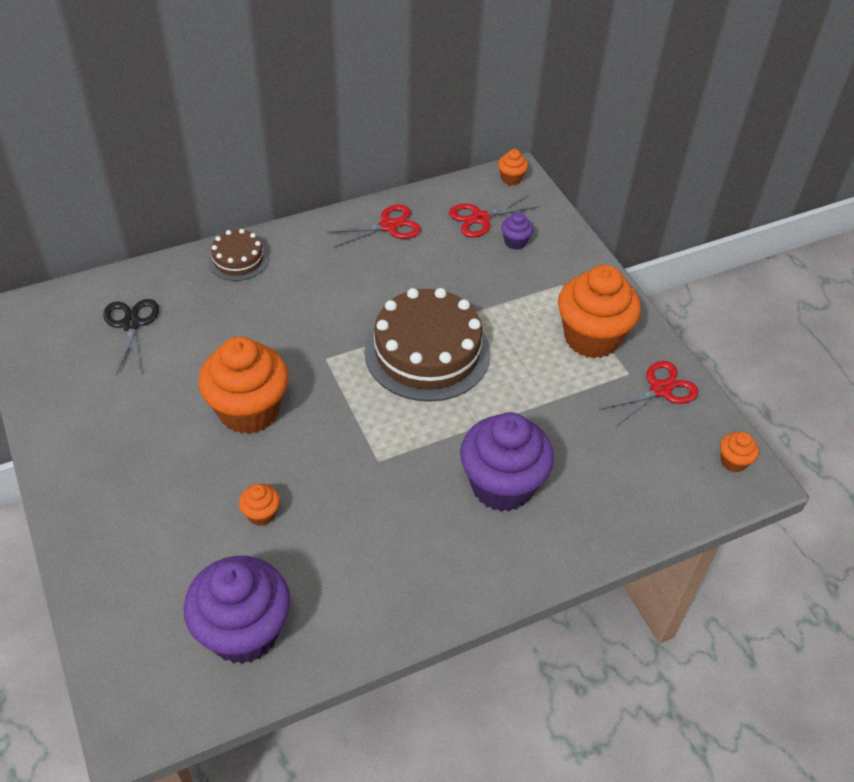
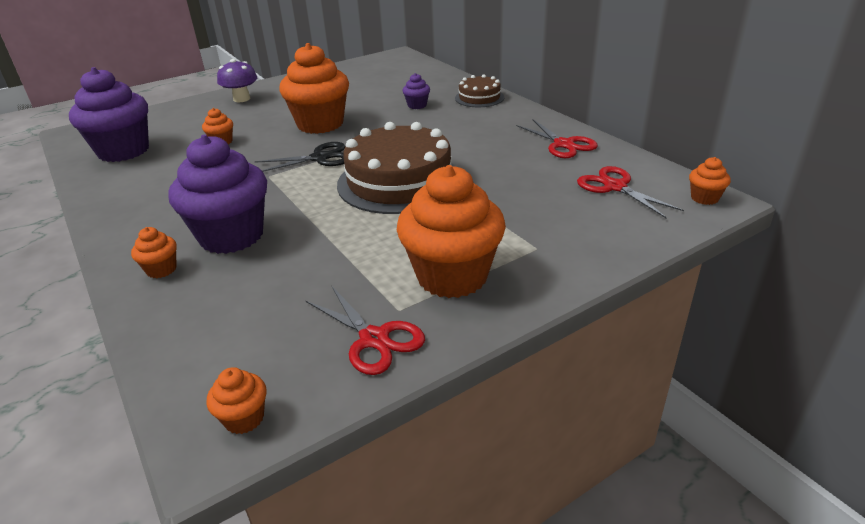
camera: 85 degrees right, 15 degrees down
(105, 502) = (242, 99): none -> purple mushroom
(131, 324) = (397, 80): black scissors -> black scissors (320, 158)
(515, 242) = (590, 211): purple cupcake -> purple cupcake (417, 105)
(551, 537) = (161, 269): none -> orange cupcake

